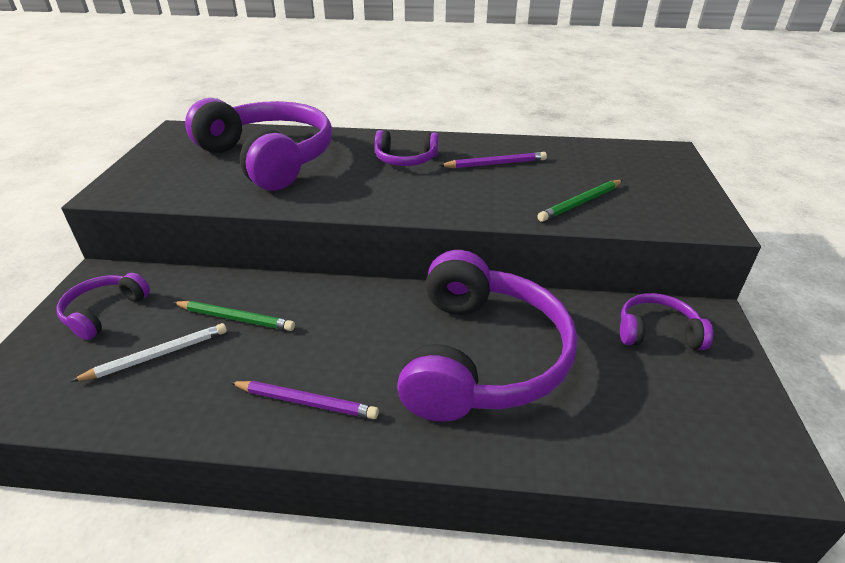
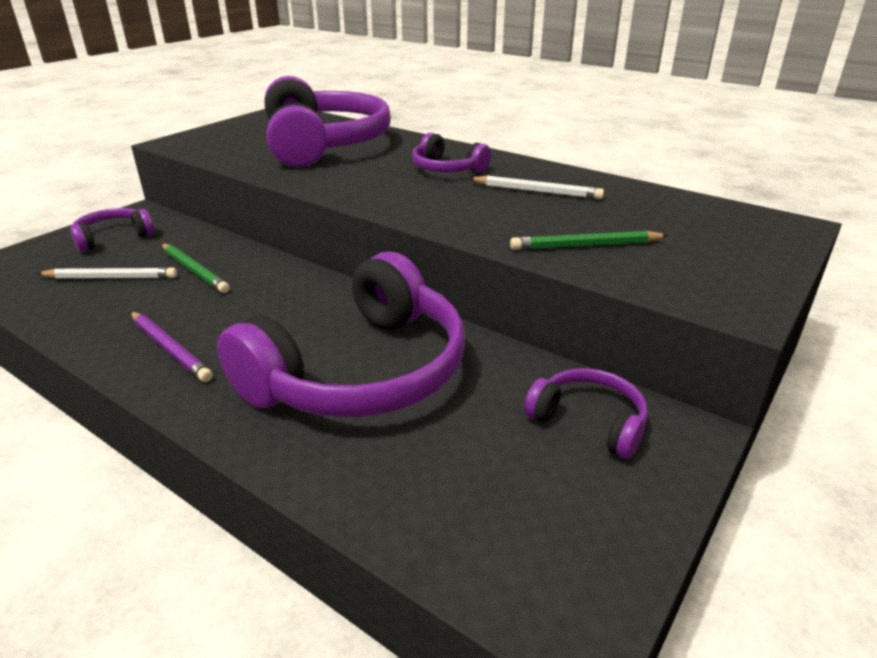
camera: 30 degrees right, 5 degrees down
(495, 164) = (537, 191): purple pencil -> white pencil

